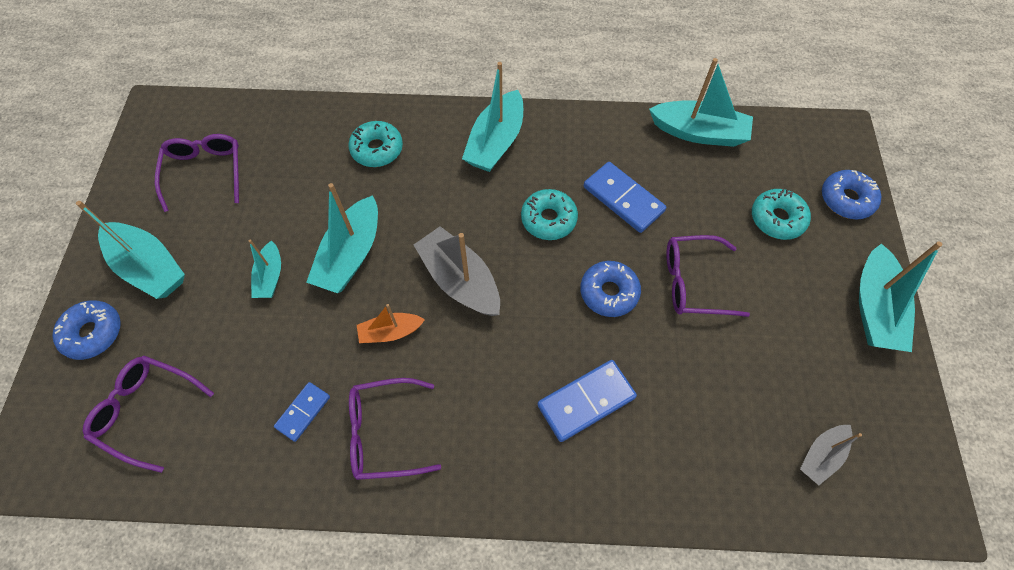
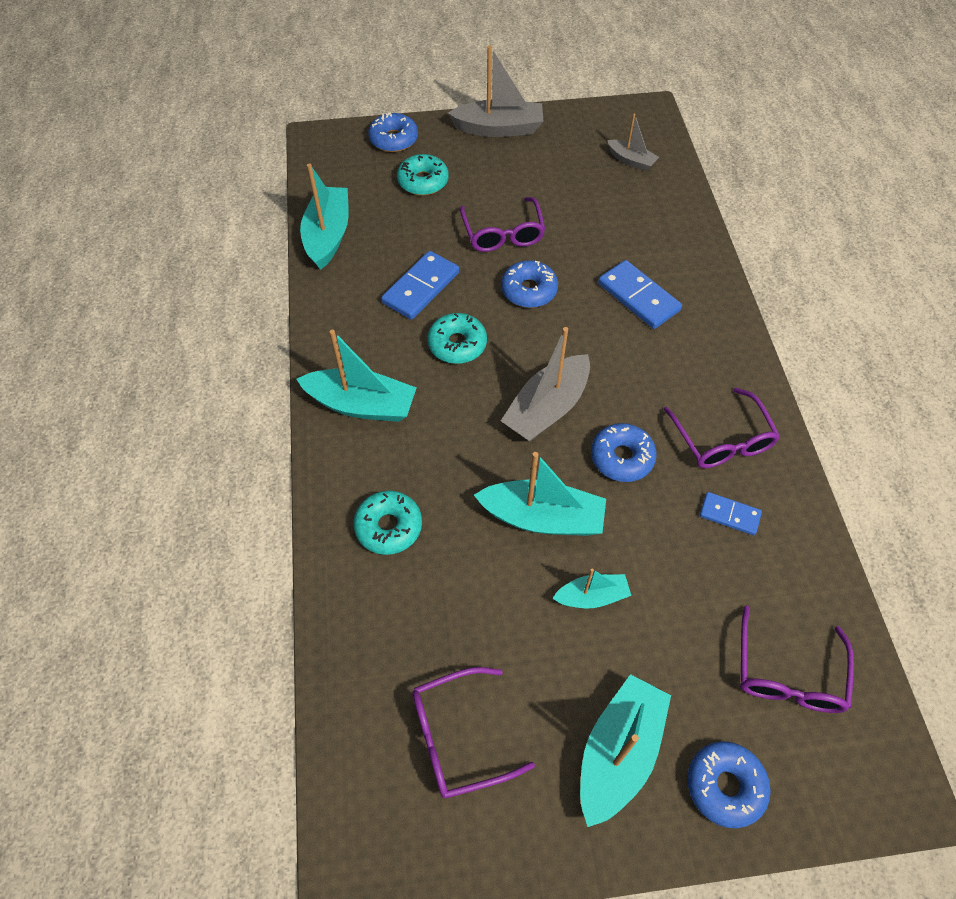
camera: 100 degrees left, 5 degrees down
(390, 332) = (622, 457): orange boat -> blue donut
(874, 308) = (499, 129): turquoise boat -> grey boat

